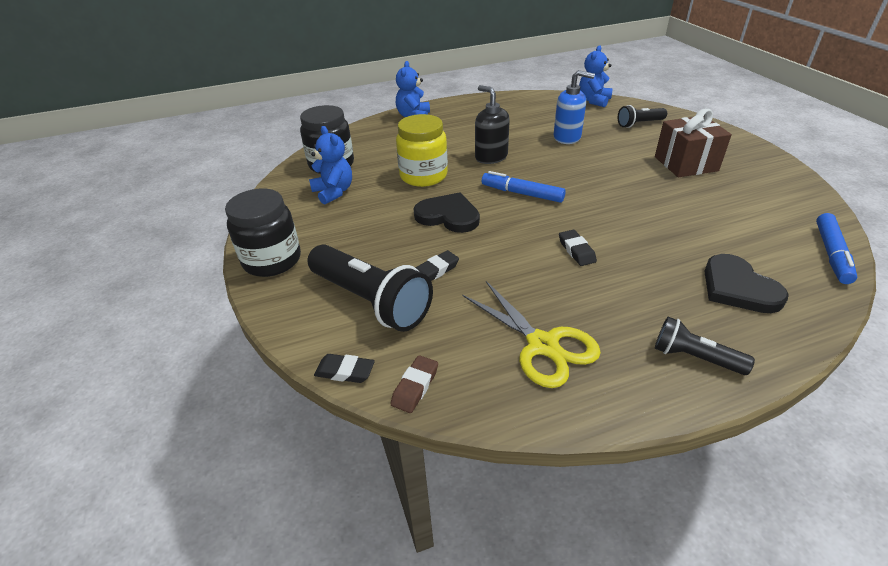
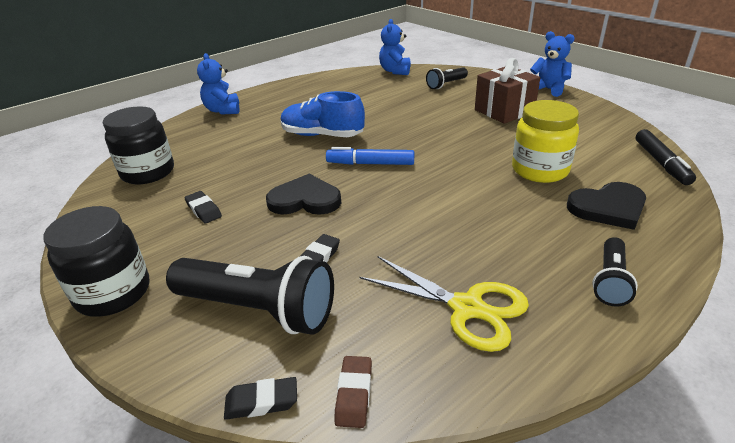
camera: 20 degrees left, 5 degrees down
(334, 192) = (163, 201): blue teddy bear -> blue teddy bear (548, 89)
(423, 176) = (260, 165): yellow jar -> yellow jar (539, 170)
(491, 157) = (322, 135): black soap dispenser -> blue shoe
(567, 137) = (387, 106): blue soap dispenser -> none
(576, 250) = (450, 206): black eraser -> black eraser (203, 210)
(694, 357) = (610, 281): black flashlight -> black flashlight turned 75 degrees counterclockwise
(738, 288) = (608, 208): black heart -> black heart turned 60 degrees counterclockwise
(831, 254) = (661, 163): blue marker -> black marker

